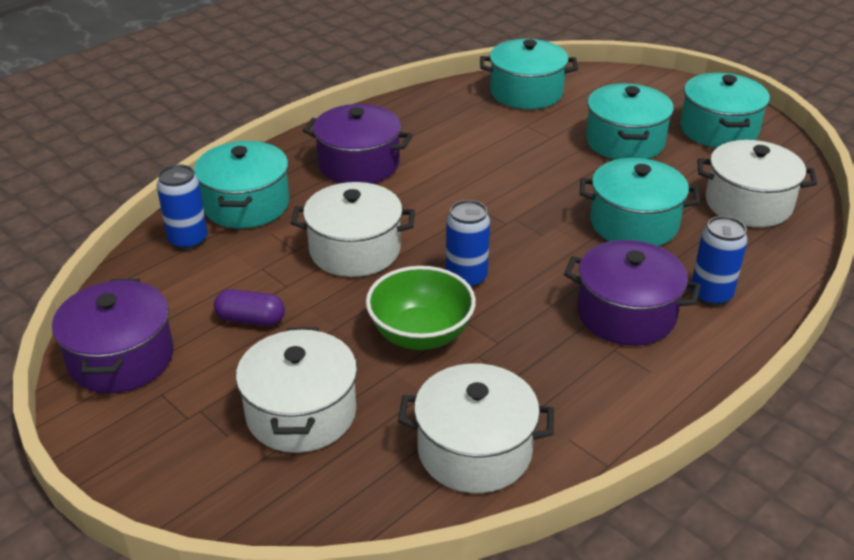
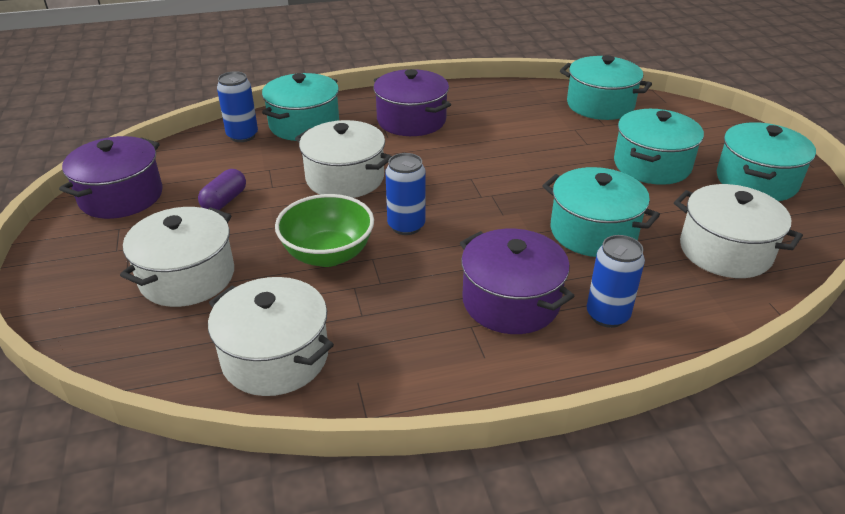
camera: 30 degrees right, 0 degrees up
(250, 320) = (224, 201): purple capsule -> purple capsule turned 75 degrees clockwise

